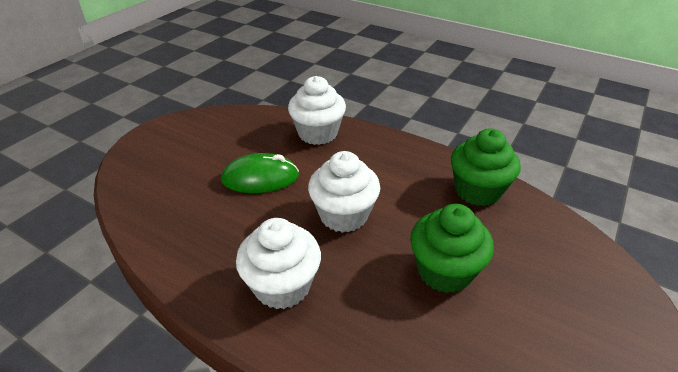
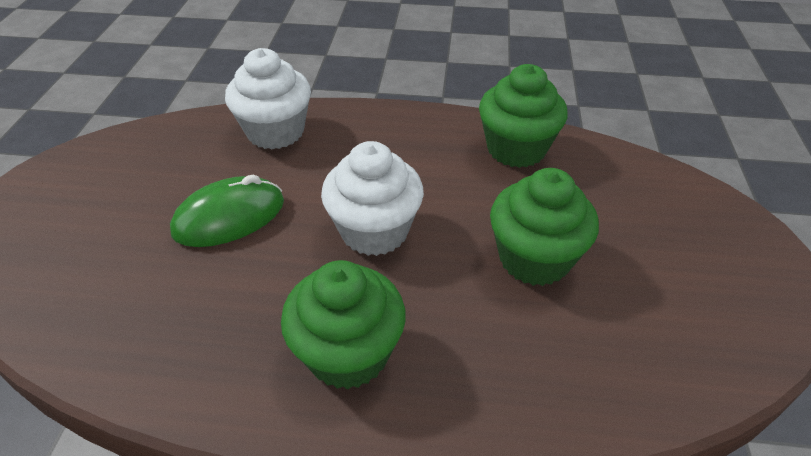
camera: 25 degrees left, 5 degrees up
(282, 286) = (348, 353): white cupcake -> green cupcake

